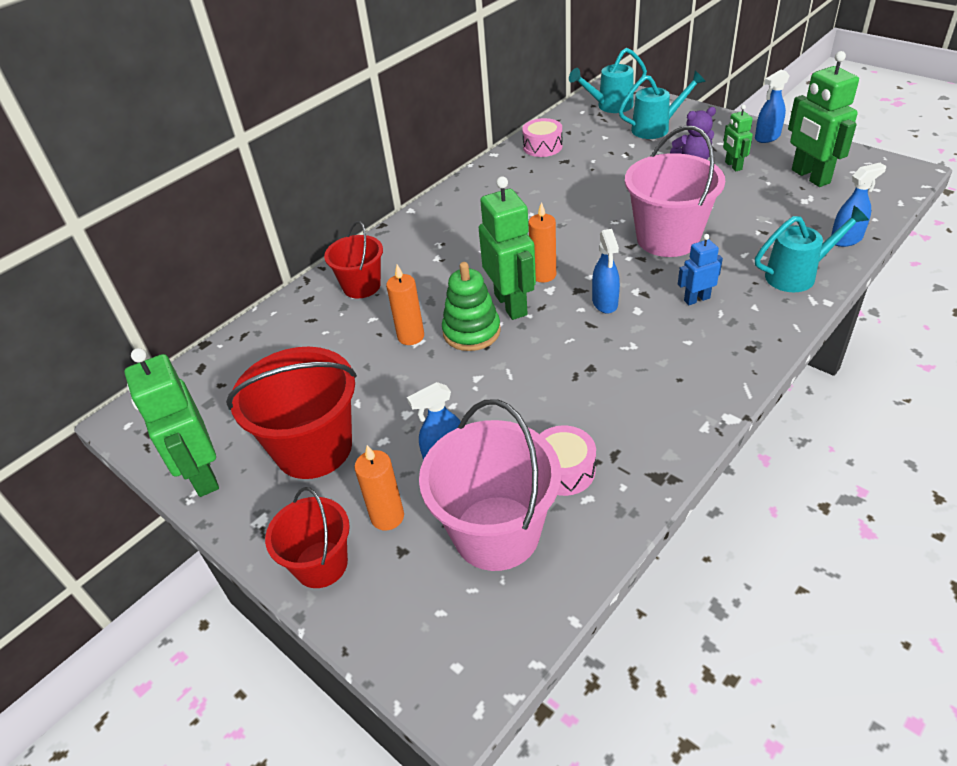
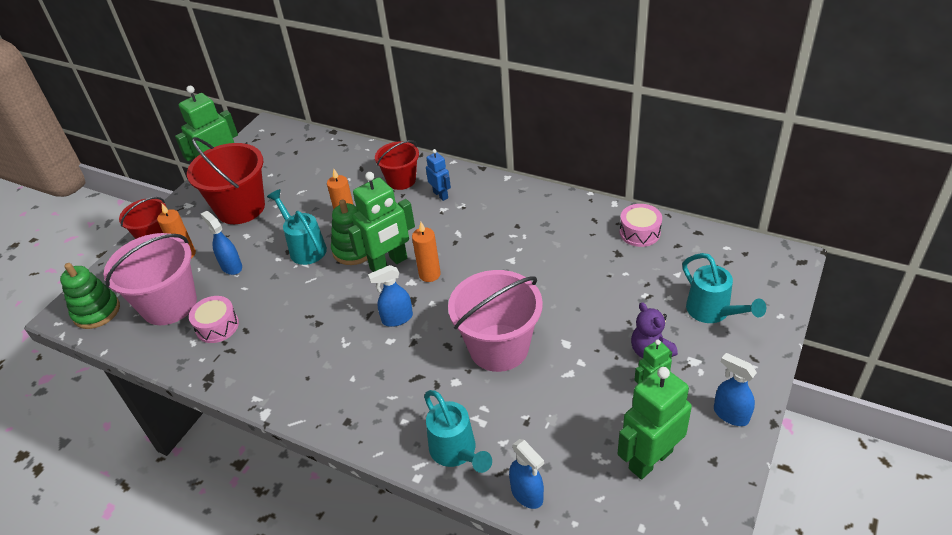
camera: 75 degrees right, 0 degrees up
(473, 642) = (96, 312): none -> green stacking toy
(610, 106) = (748, 267): turquoise watering can -> turquoise watering can (305, 248)
(696, 299) = (409, 378): blue robot -> blue robot (440, 195)

